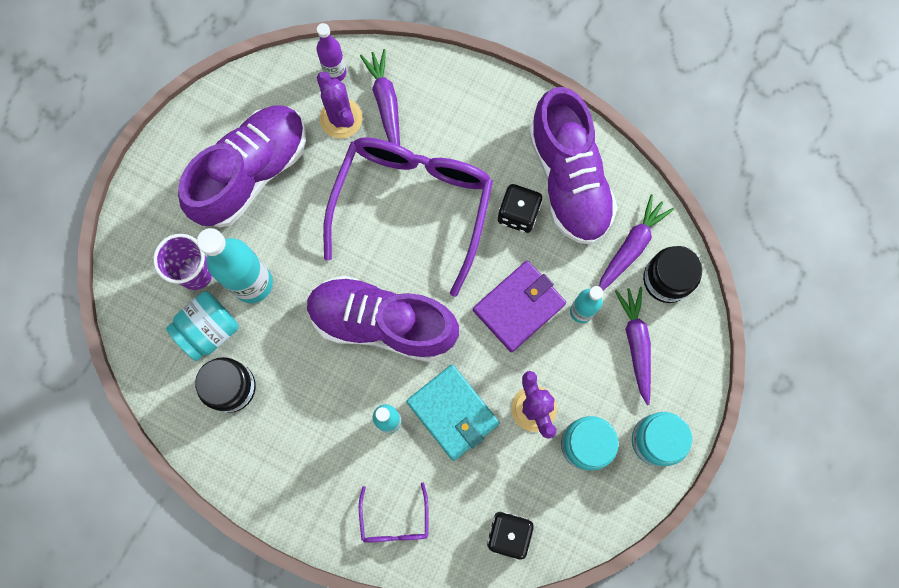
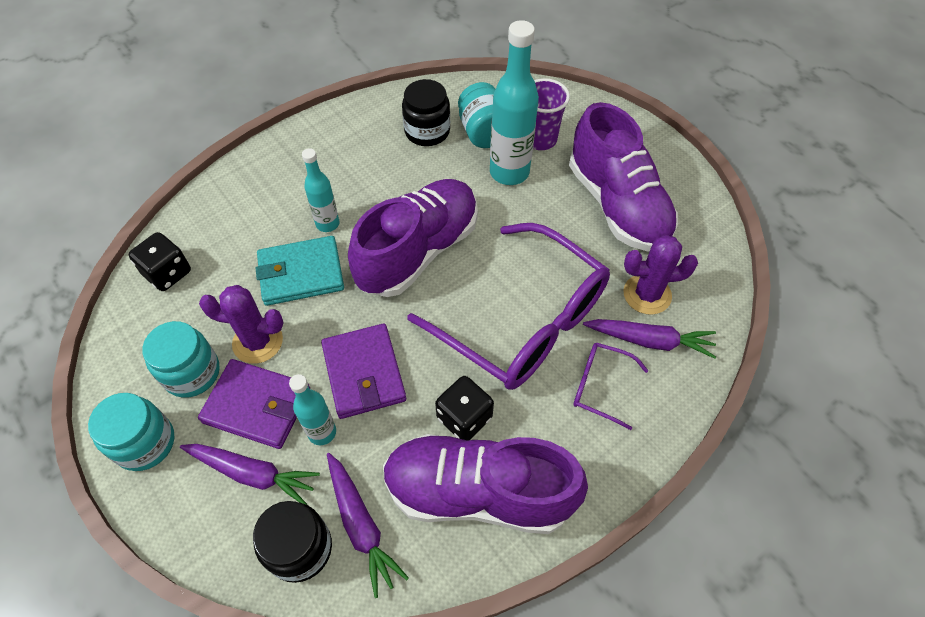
camera: 115 degrees right, 20 degrees down
(335, 73) = (702, 308): purple bottle -> none
(395, 521) = (244, 197): purple glasses -> purple glasses (600, 386)
(585, 374) = (257, 405): none -> purple wallet

